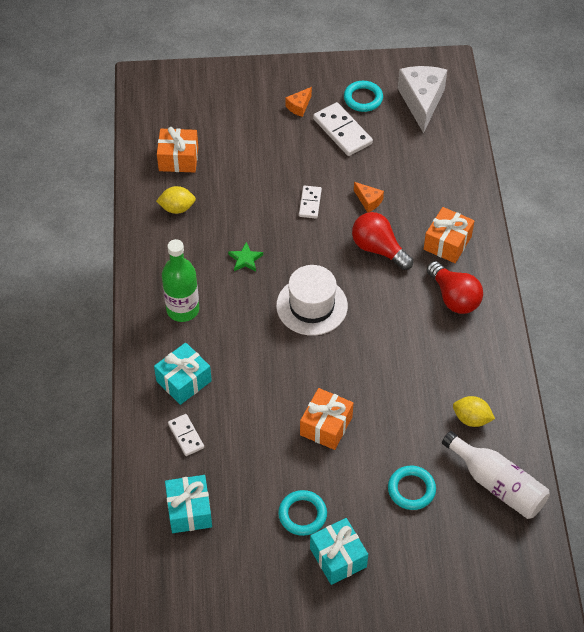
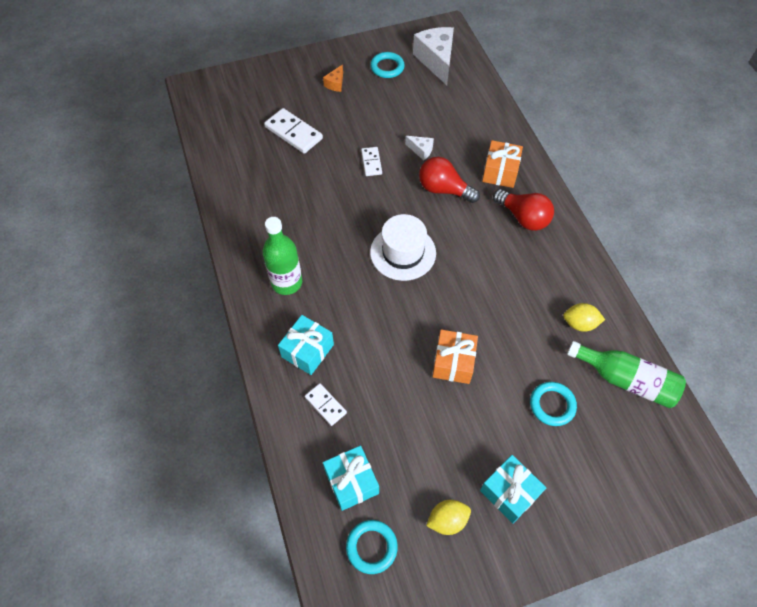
camera: 15 degrees left, 5 degrees up
(177, 208) = (255, 191): yellow lemon -> yellow lemon (447, 520)
(178, 159) = (243, 148): orange gift -> none
(245, 259) = (330, 223): green star -> none
(302, 514) = (461, 457): turquoise ring -> turquoise ring (371, 547)
(342, 131) = (379, 97): white domino -> white domino (293, 133)
(368, 201) = (421, 150): orange cheese -> white cheese
(497, 484) = (625, 380): white bottle -> green bottle

